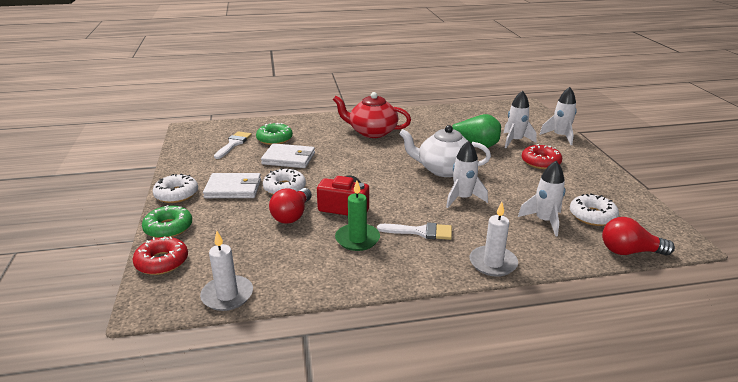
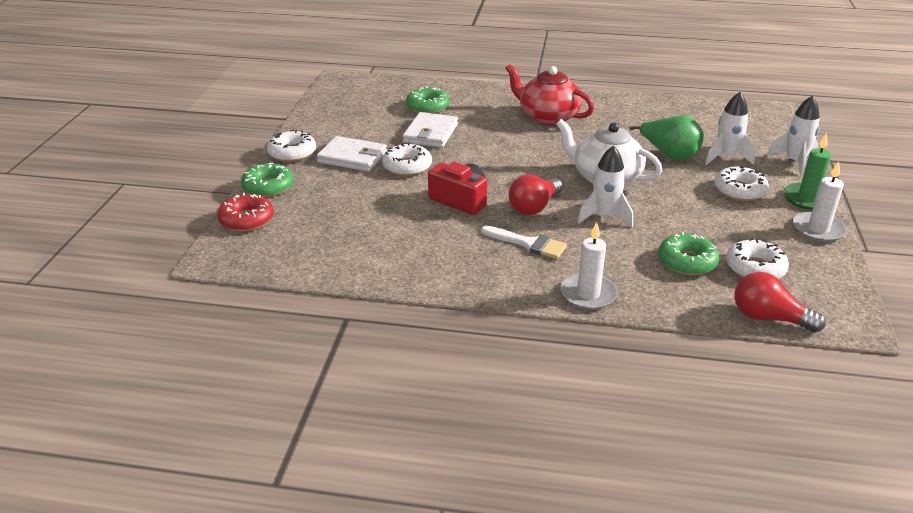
camera: 20 degrees right, 5 degrees up
(227, 295) = (292, 265): white candle -> white candle (818, 229)
(233, 144) = (379, 105): white brush -> none
(288, 158) = (430, 133): white wallet -> white wallet turned 75 degrees clockwise
(292, 215) = (398, 198): red light bulb -> red light bulb (534, 207)
(357, 239) = (453, 237): green candle -> green candle (807, 199)
(540, 162) = (739, 190): red donut -> white donut
(544, 221) = (687, 262): white rocket -> green donut

